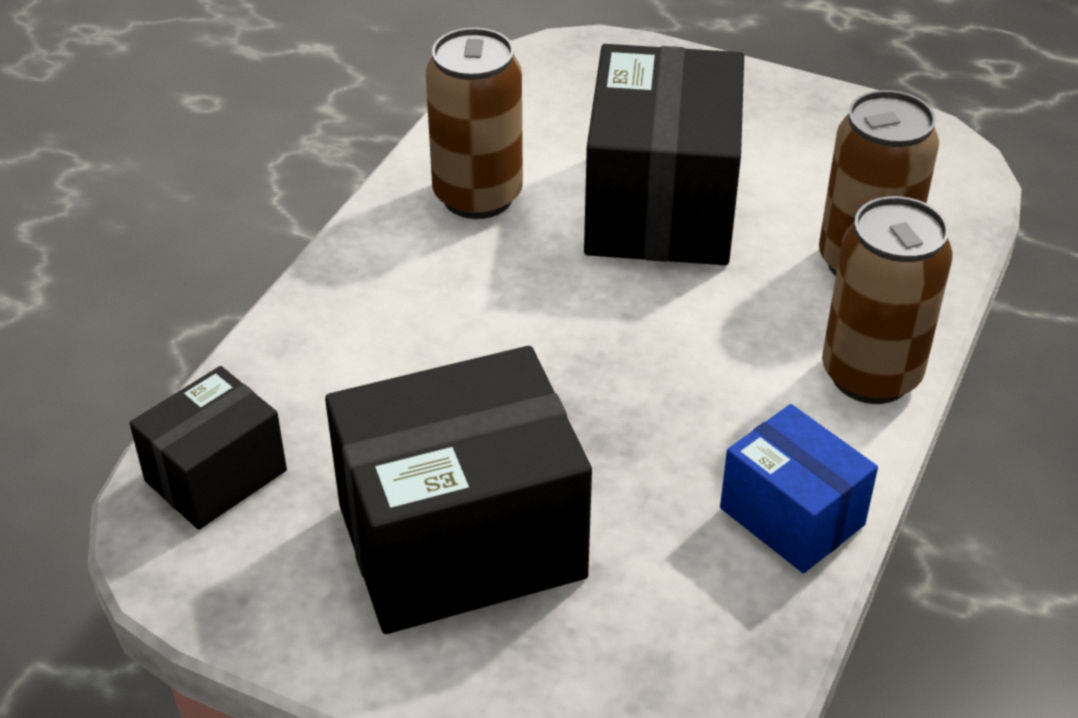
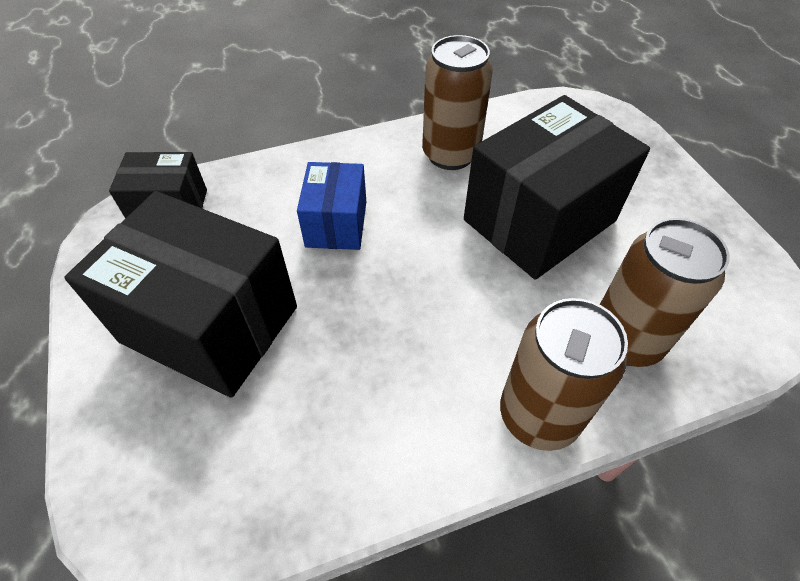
camera: 45 degrees right, 10 degrees up
(792, 516) = (376, 463): blue box -> blue box (336, 224)

